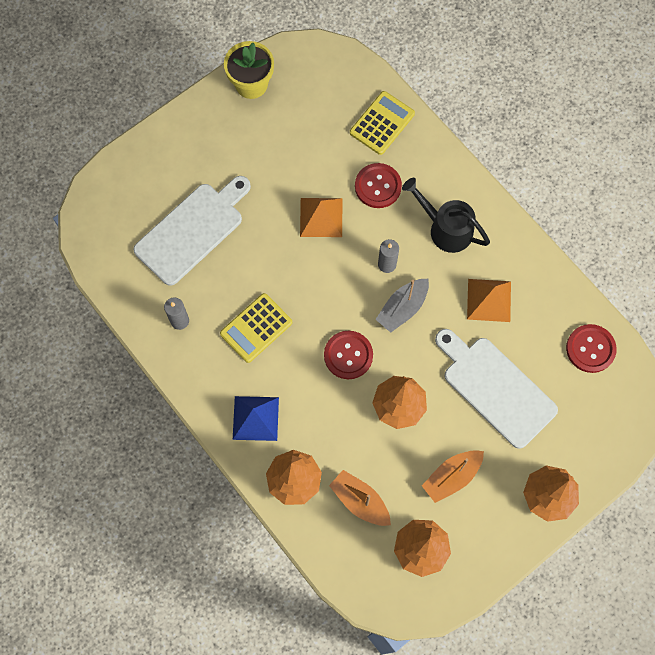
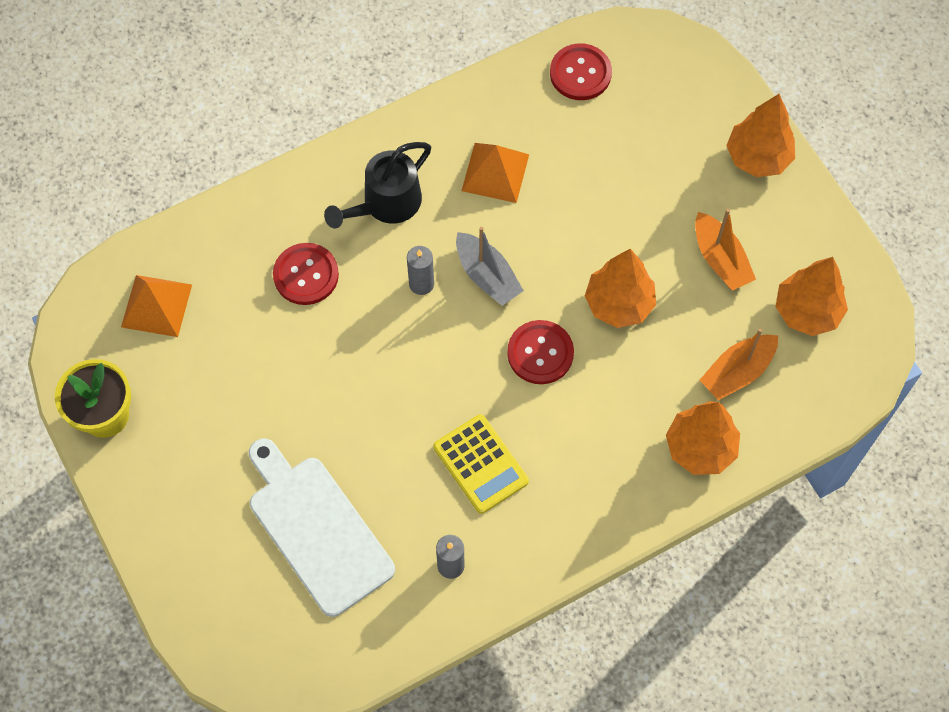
camera: 80 degrees left, 5 degrees down
(255, 418) = (608, 484): blue pyramid -> none
(321, 217) = (335, 354): orange pyramid -> orange pyramid (156, 305)
(382, 123) = (212, 253): yellow calculator -> none
(495, 388) = (613, 188): white cutting board -> none

